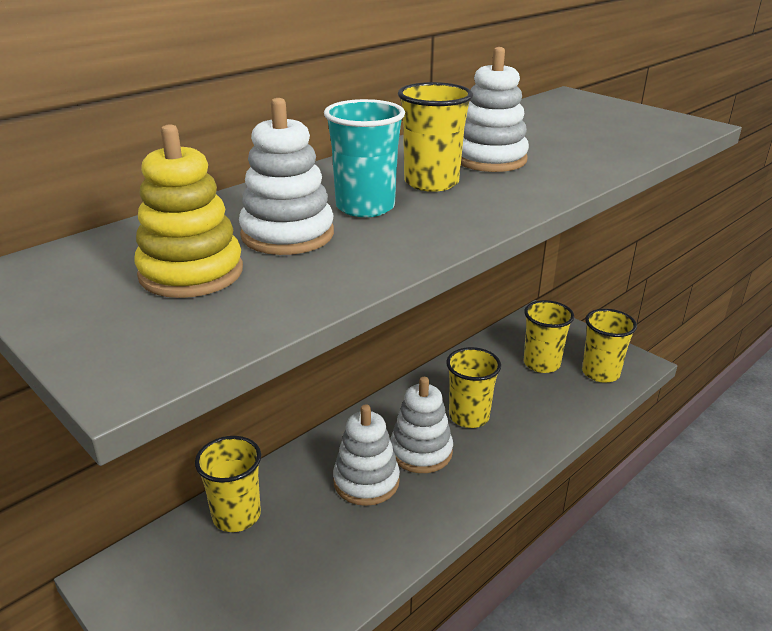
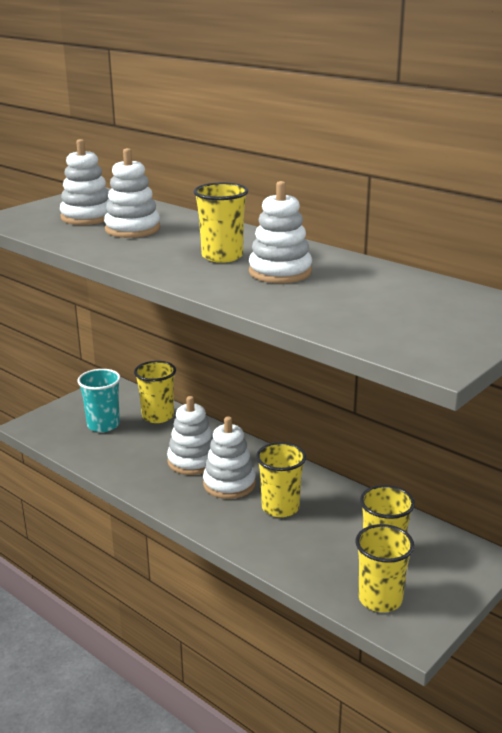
camera: 85 degrees right, 5 degrees down
(191, 273) = (87, 217): yellow stacking toy -> white stacking toy
(365, 207) = (175, 242): turquoise cup -> turquoise cup (103, 425)

